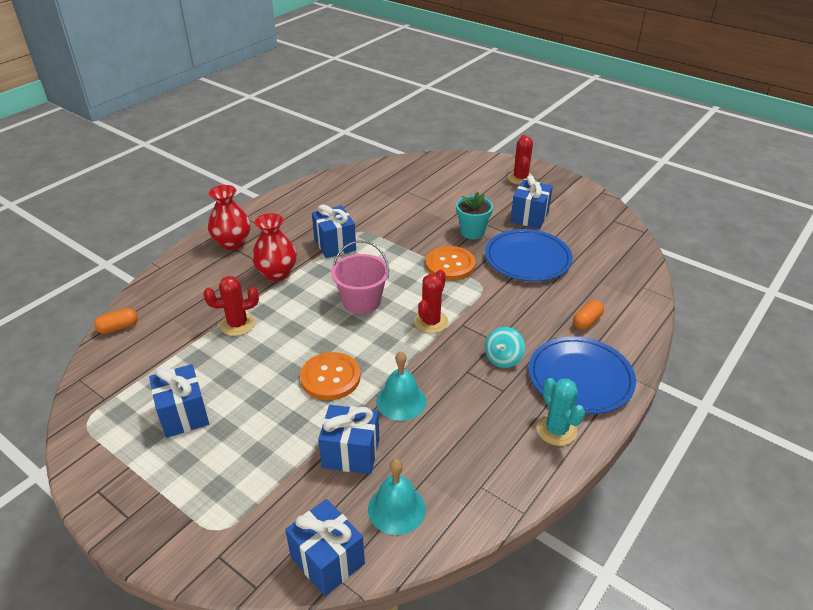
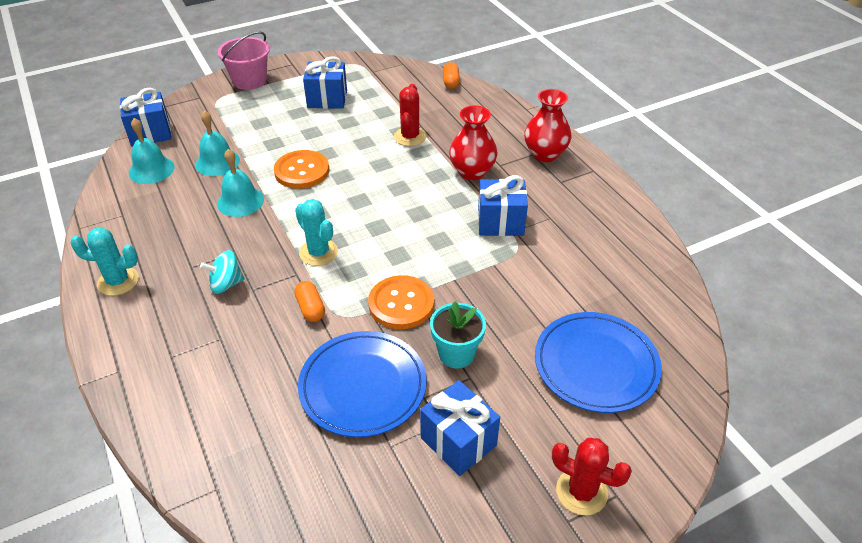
camera: 115 degrees right, 5 degrees up
(351, 453) = (217, 162): blue gift -> turquoise bell
(361, 301) = (387, 215): pink bucket -> pink bucket (249, 80)
(431, 322) = (318, 252): red cactus -> turquoise cactus
(503, 358) = (226, 284): turquoise spinning top -> turquoise spinning top turned 75 degrees counterclockwise
(580, 378) = (150, 330): blue plate -> blue plate (596, 365)
(587, 321) = (212, 383): orange capsule -> orange capsule (310, 308)

